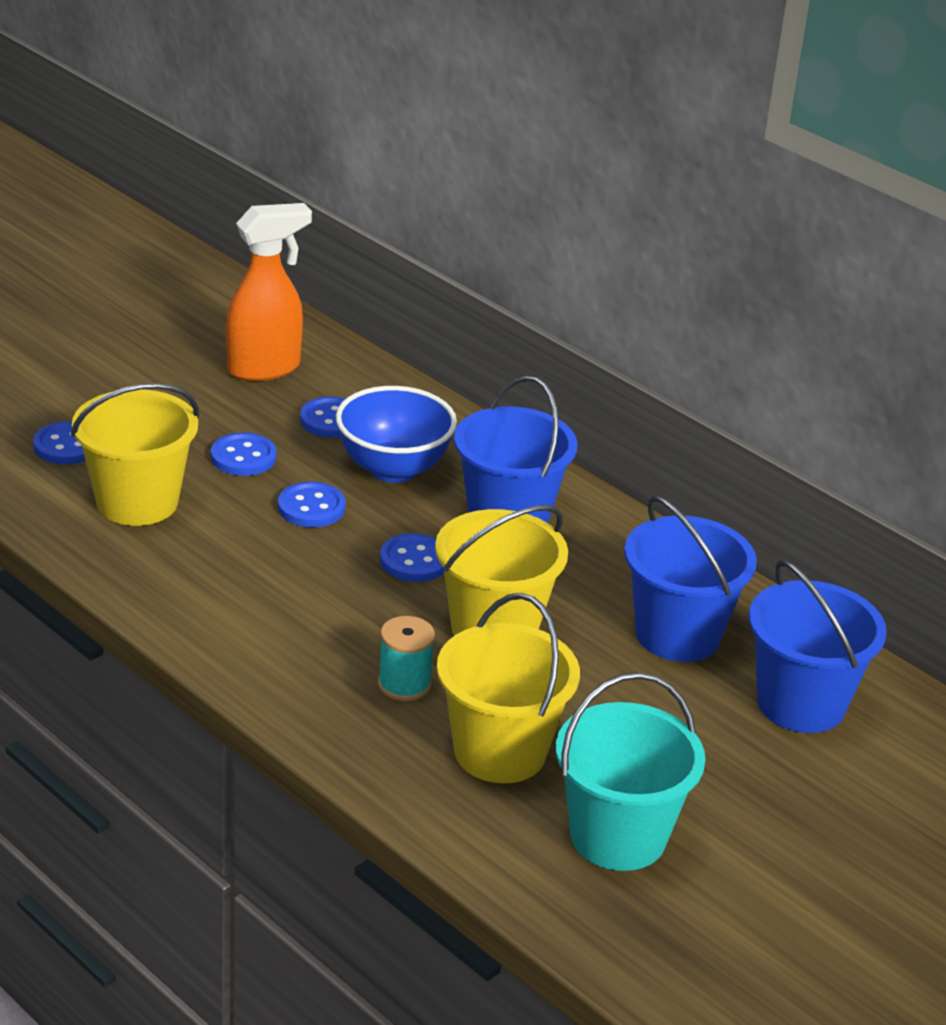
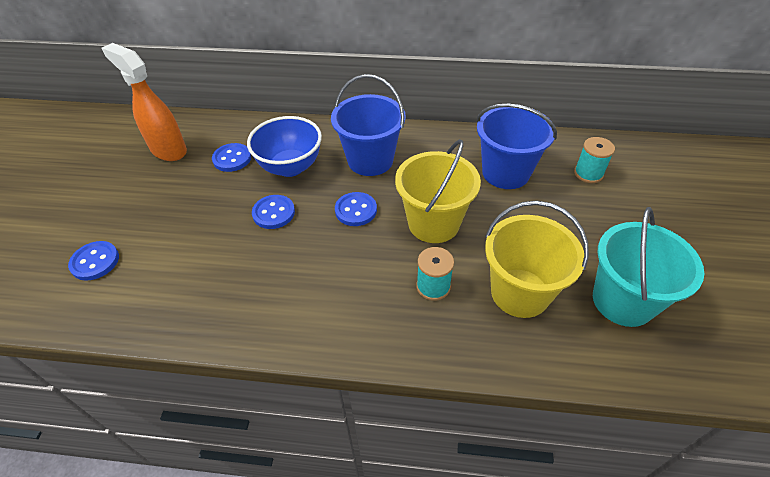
camera: 35 degrees left, 15 degrees up
(137, 502) = (174, 271): yellow bucket -> none
(243, 457) = (207, 206): blue button -> none
(265, 368) = (168, 150): orange spray bottle -> orange spray bottle turned 75 degrees counterclockwise
(801, 703) = (588, 173): blue bucket -> turquoise spool

